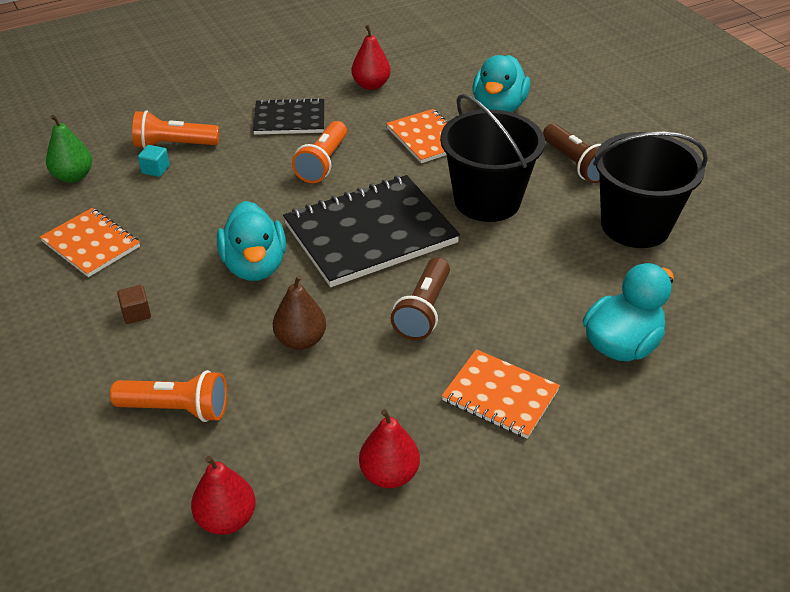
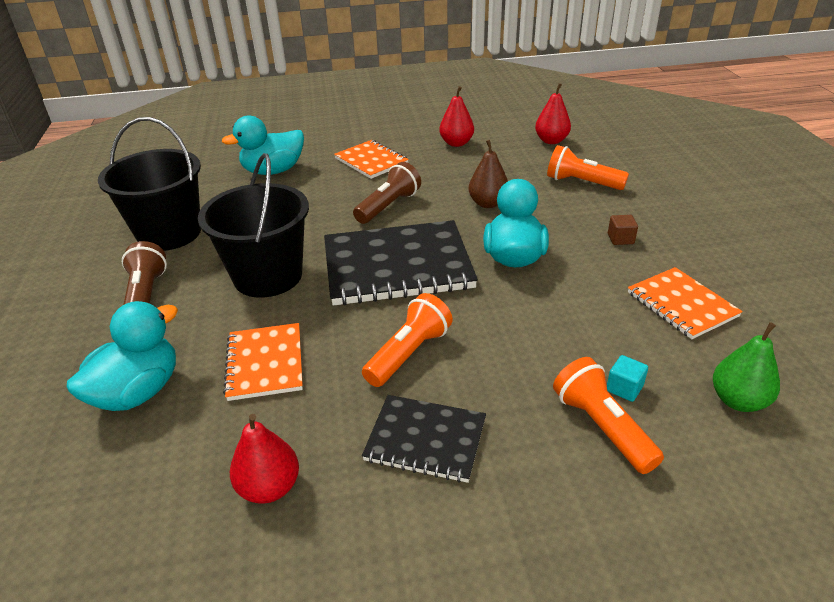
camera: 160 degrees left, 5 degrees down
(174, 145) = (602, 427): orange flashlight -> orange flashlight turned 135 degrees counterclockwise

